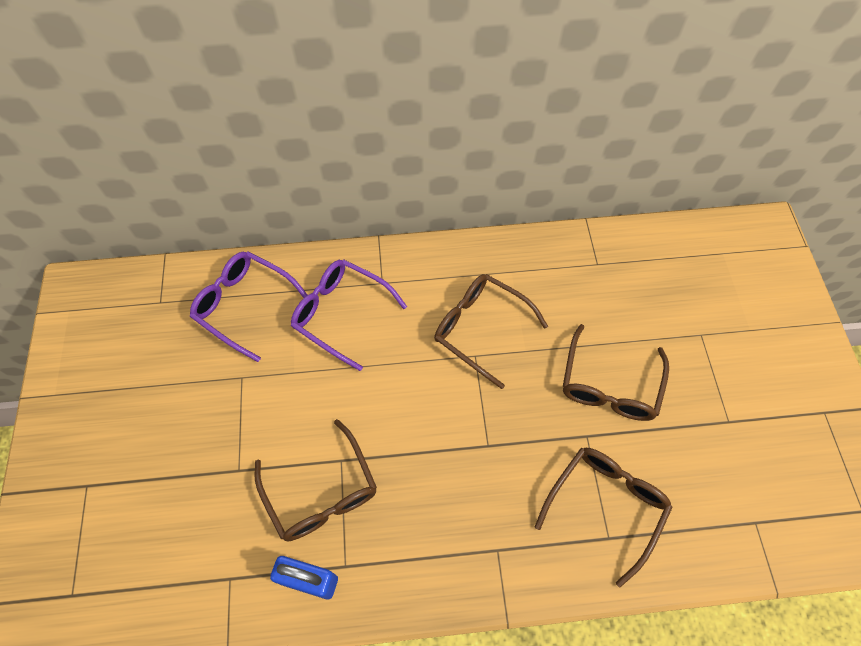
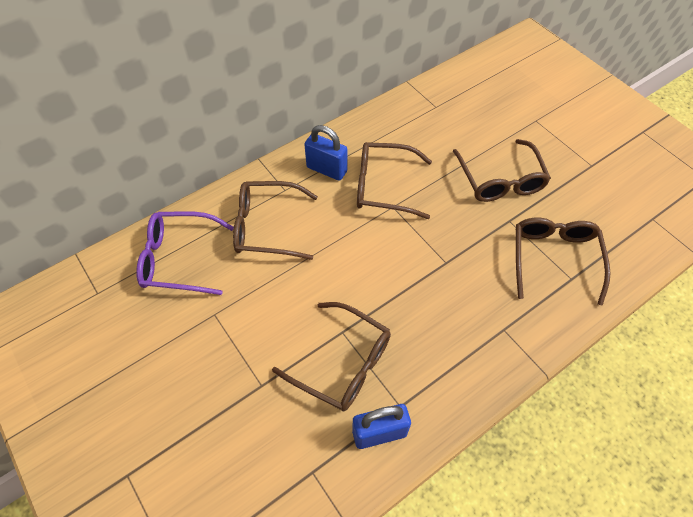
camera: 30 degrees left, 5 degrees down
(341, 314) = (267, 227): purple glasses -> brown glasses
(436, 281) = (326, 169): none -> blue padlock

